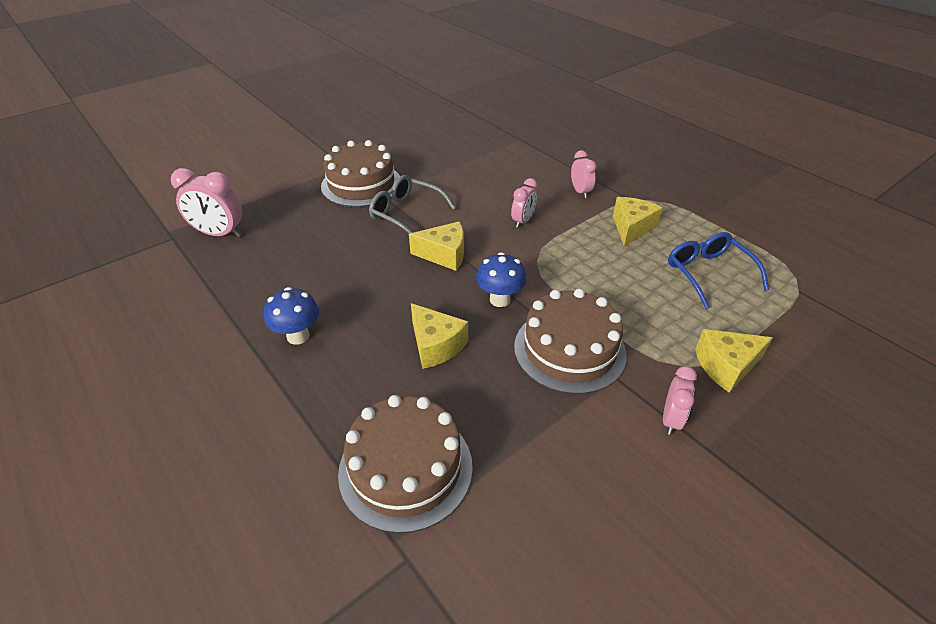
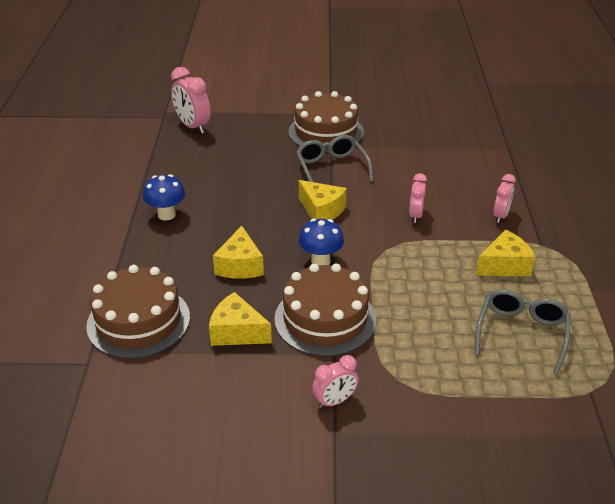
camera: 40 degrees right, 5 degrees down
(523, 221) = (415, 215): pink clock -> pink clock turned 120 degrees clockwise
(708, 273) = (521, 333): blue glasses -> grey glasses
(726, 366) = (429, 399): yellow cheese -> yellow cheese (237, 332)

